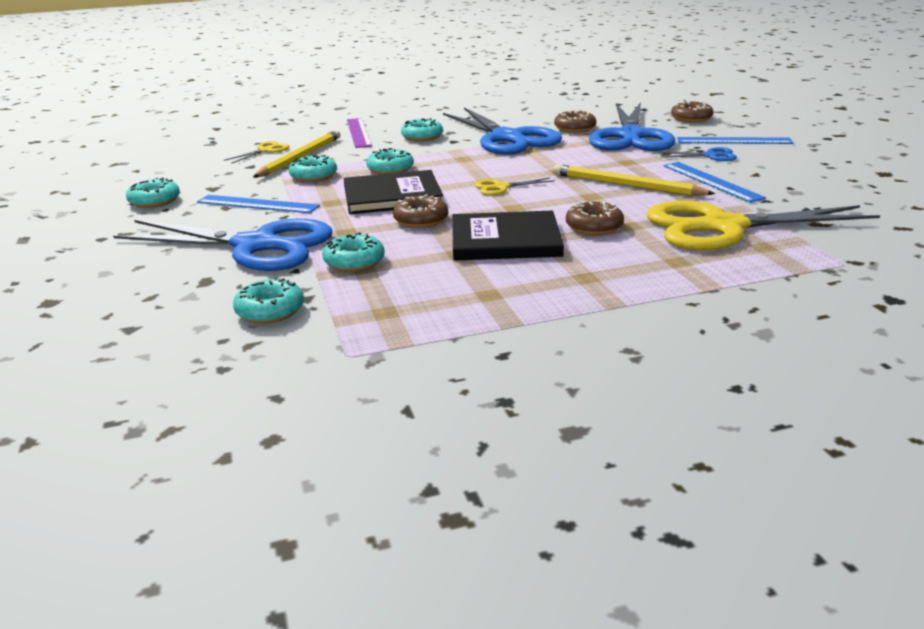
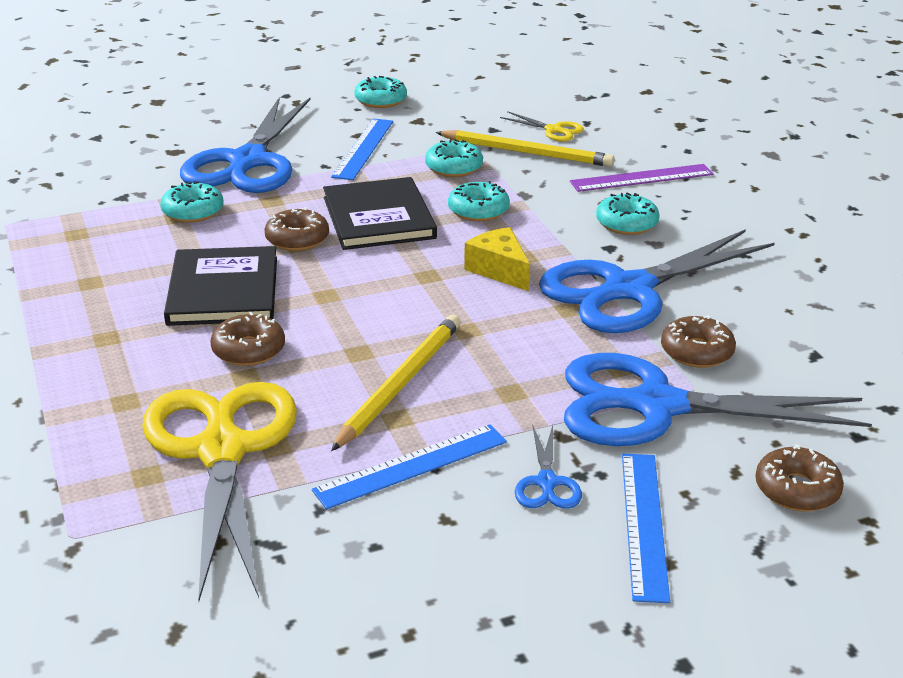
camera: 85 degrees right, 5 degrees up
(270, 311) = (102, 185): turquoise donut -> none
(480, 164) = (499, 270): none -> yellow cheese
(500, 187) = (401, 286): yellow scissors -> none

